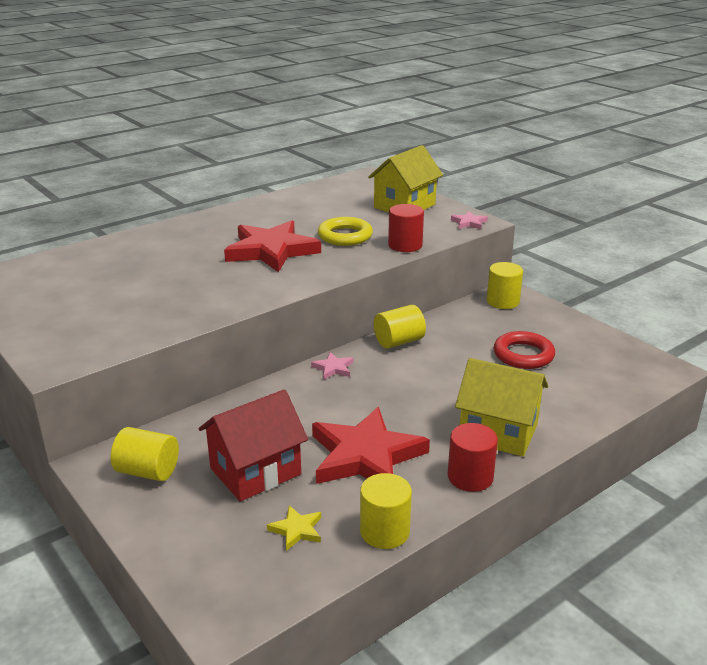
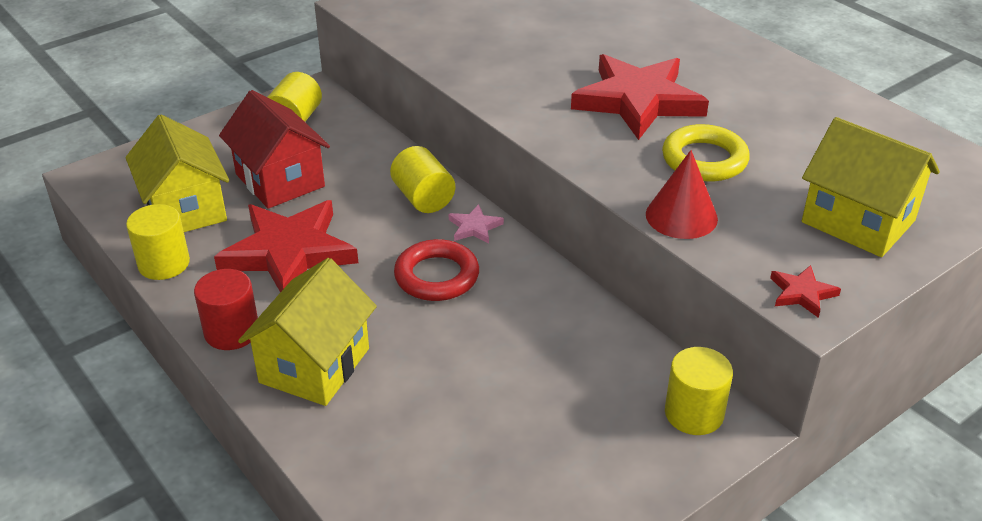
camera: 90 degrees right, 10 degrees up
(296, 530) = (185, 209): yellow star -> yellow house
(399, 341) = (545, 285): yellow cylinder -> yellow cylinder (423, 198)
(405, 245) = (681, 216): red cylinder -> red cone
(469, 223) = (802, 293): pink star -> red star
(523, 355) = (511, 417): red ring -> red ring (436, 276)

